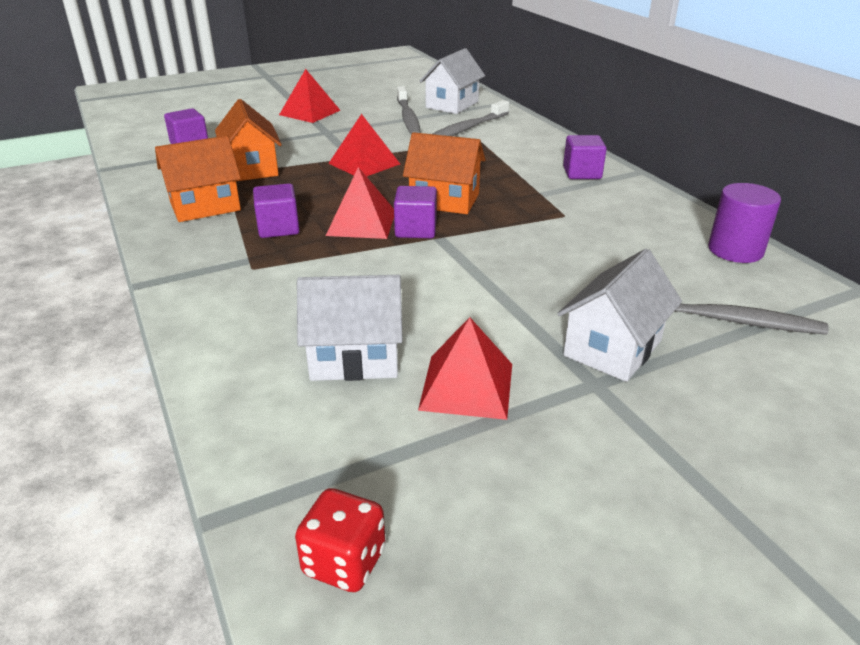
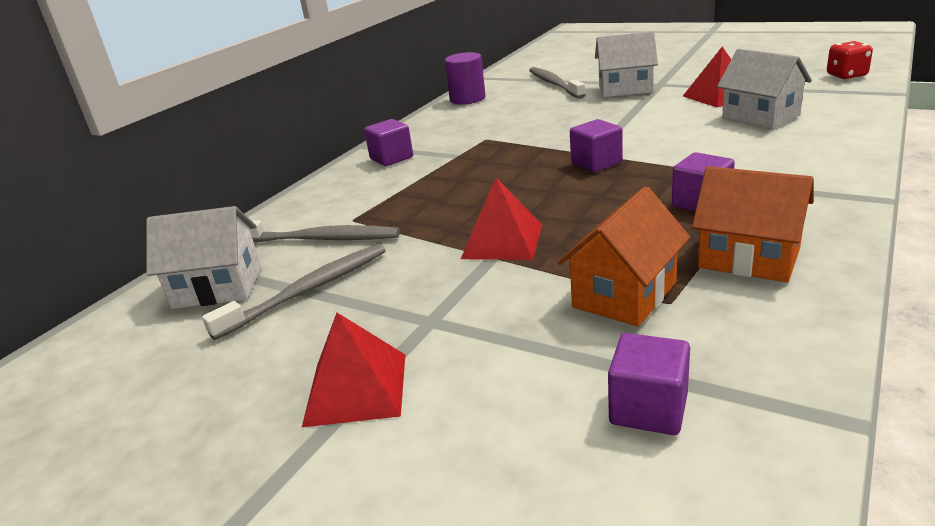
camera: 120 degrees left, 5 degrees down
(361, 223) = (625, 182): red pyramid -> none
(444, 200) = (527, 175): orange house -> none

